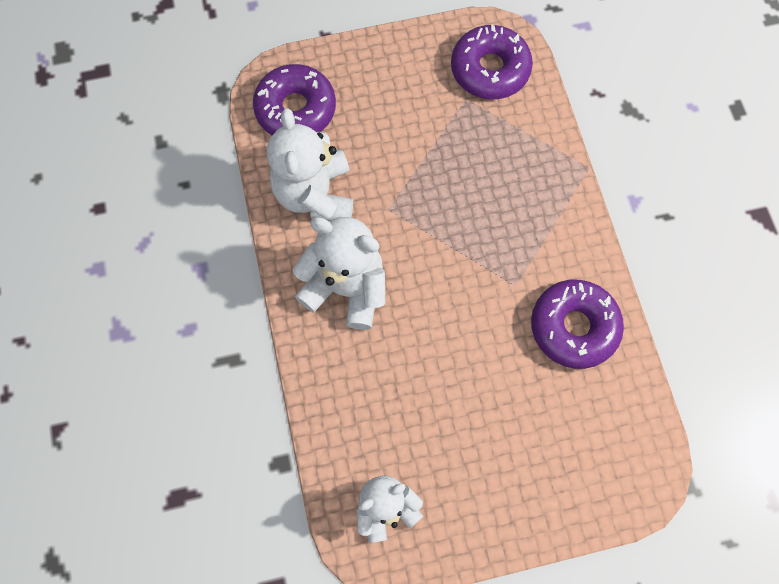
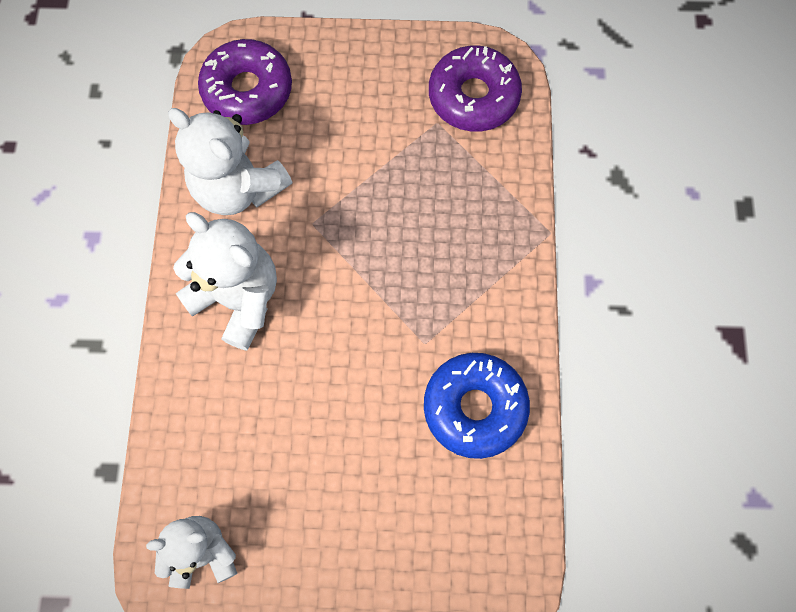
camera: 15 degrees right, 0 degrees up
(315, 194) = (238, 188): white teddy bear -> white teddy bear turned 60 degrees counterclockwise
(573, 327) = (474, 407): purple donut -> blue donut

